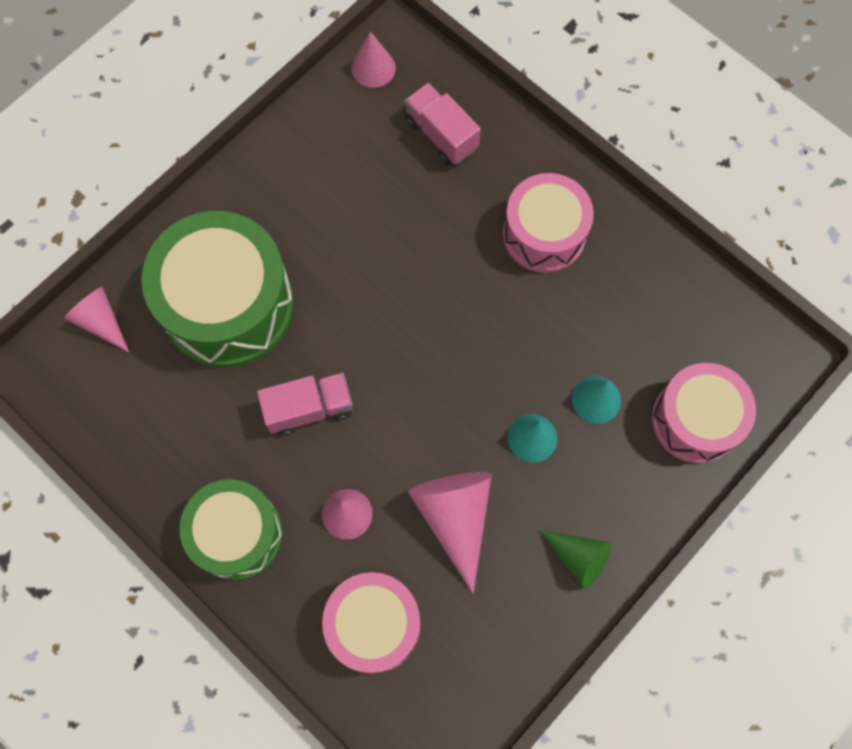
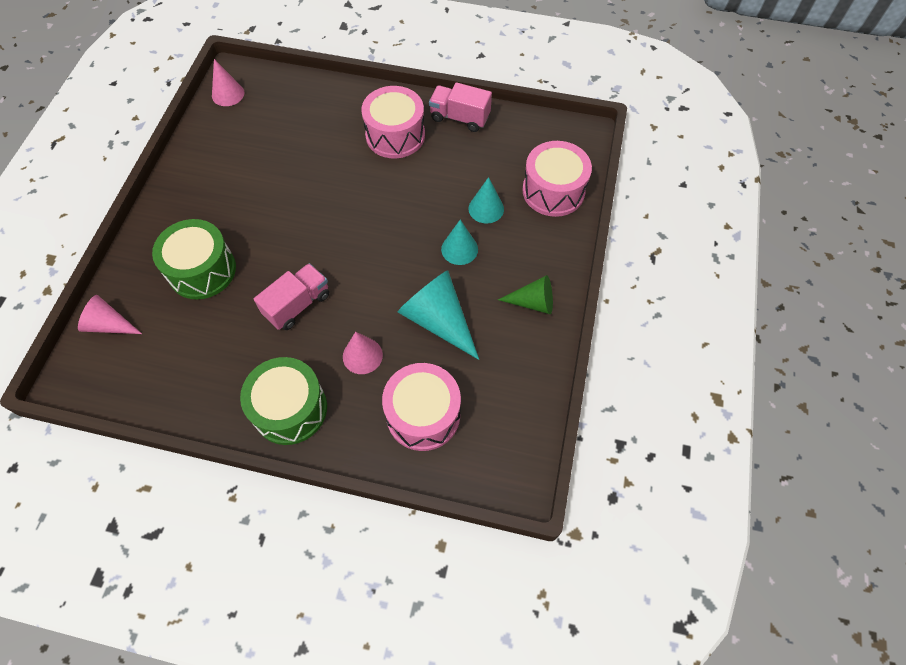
camera: 30 degrees left, 10 degrees down
(228, 305) = (202, 270): green drum -> green drum, size x0.65
(441, 134) = (295, 111): pink truck -> pink truck (459, 118)
(455, 517) = (438, 320): pink cone -> turquoise cone

